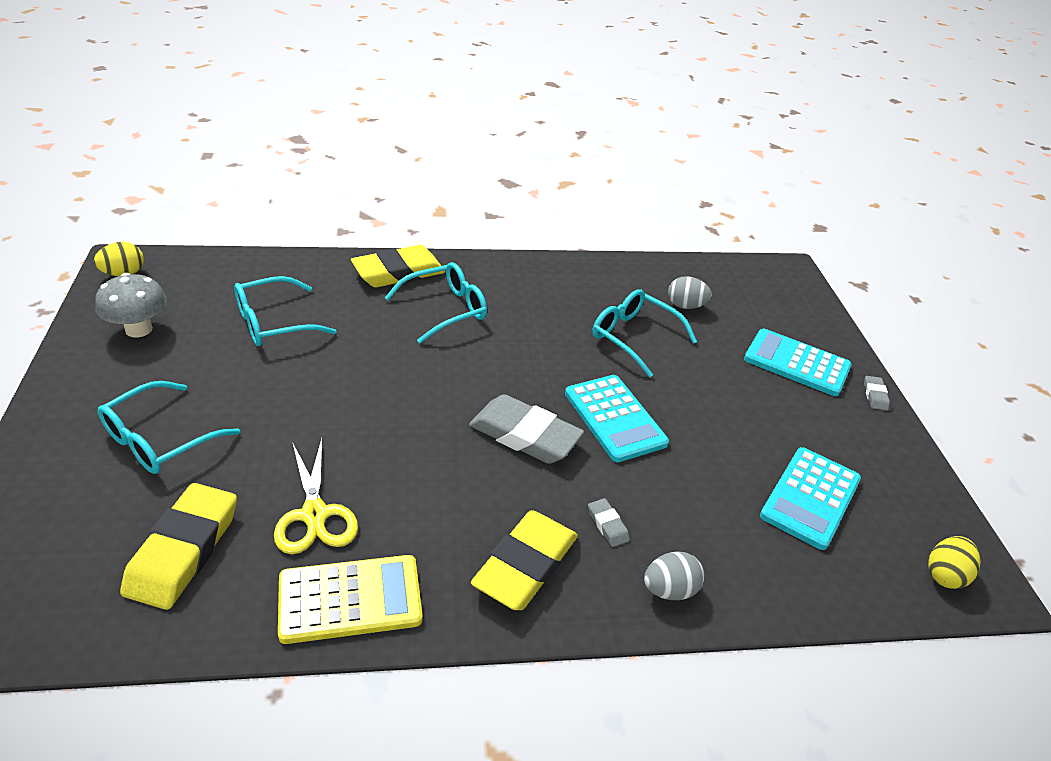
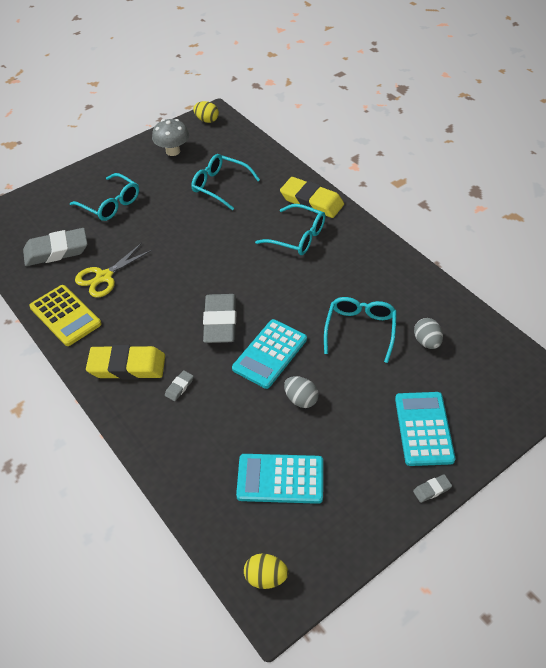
camera: 65 degrees right, 10 degrees up
(159, 439) = (110, 204): turquoise glasses -> turquoise glasses turned 150 degrees counterclockwise
(183, 550) = (56, 251): yellow eraser -> grey eraser
(669, 590) = (152, 433): grey egg -> grey egg (301, 399)

